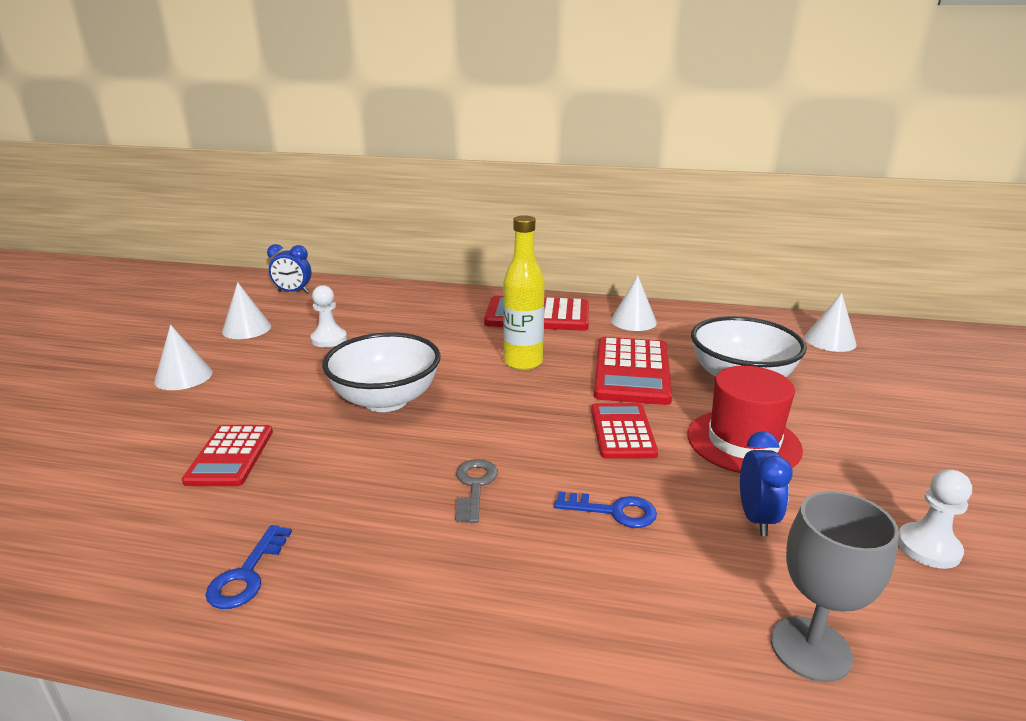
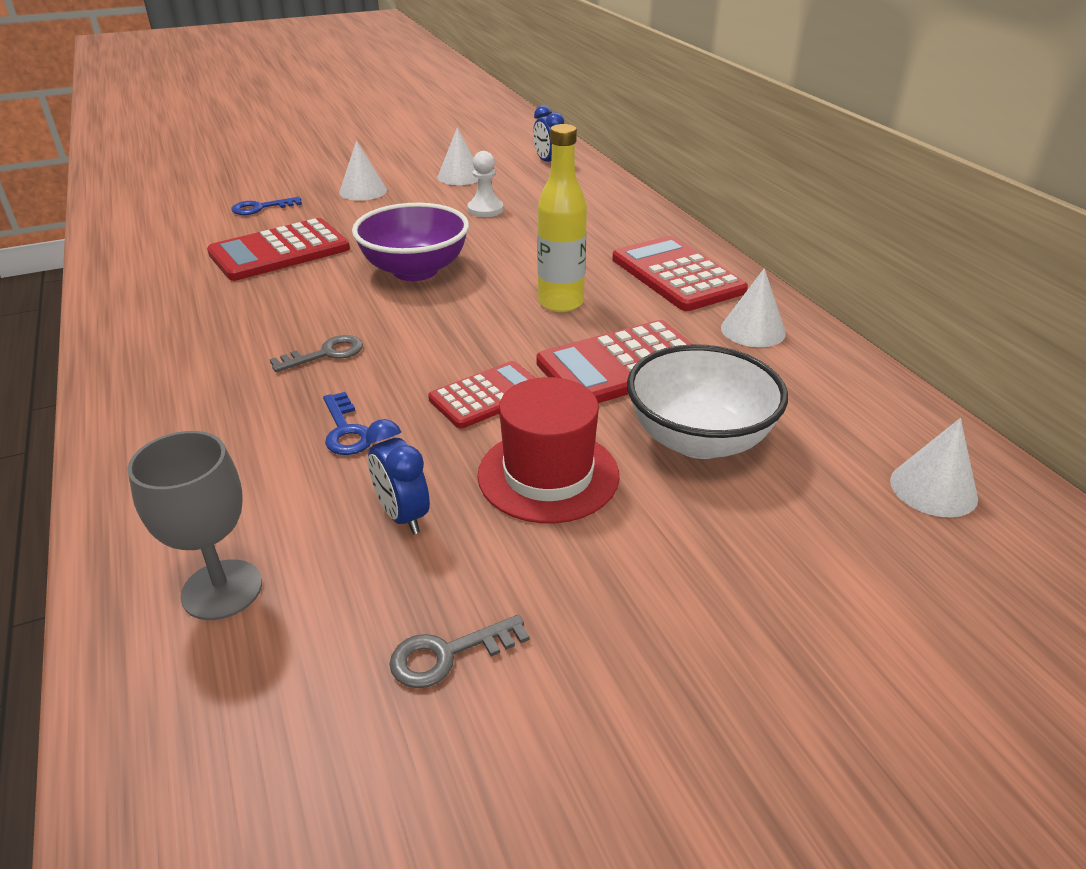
camera: 55 degrees right, 10 degrees up
(230, 456) = (279, 251): red calculator -> red calculator, size x1.54
(247, 574) = (159, 314): blue key -> blue key (261, 208)
(386, 400) = (415, 270): white bowl -> purple bowl
(756, 518) = (403, 516): blue clock -> blue clock turned 90 degrees clockwise
(928, 547) = (448, 654): white pawn -> grey key

